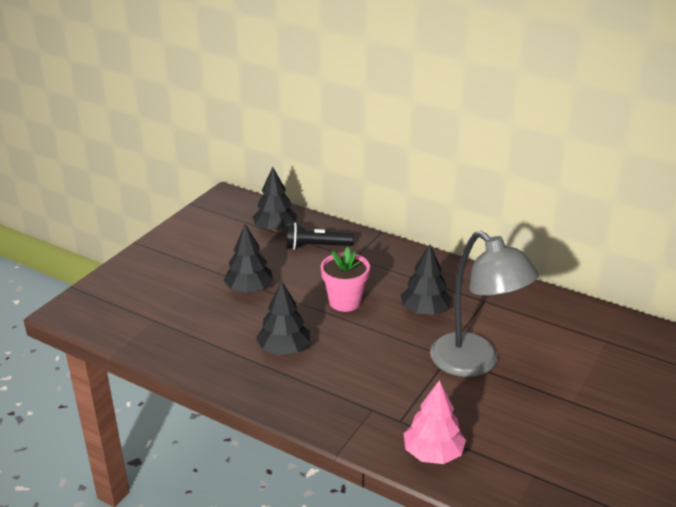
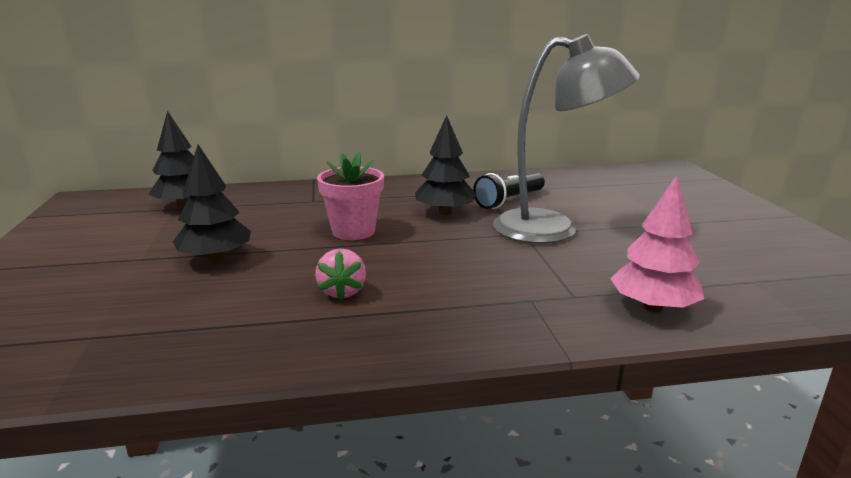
camera: 40 degrees left, 10 degrees down
(284, 349) = (342, 292): black tree -> pink strawberry
(316, 246) = (256, 204): black flashlight -> black flashlight (509, 201)

